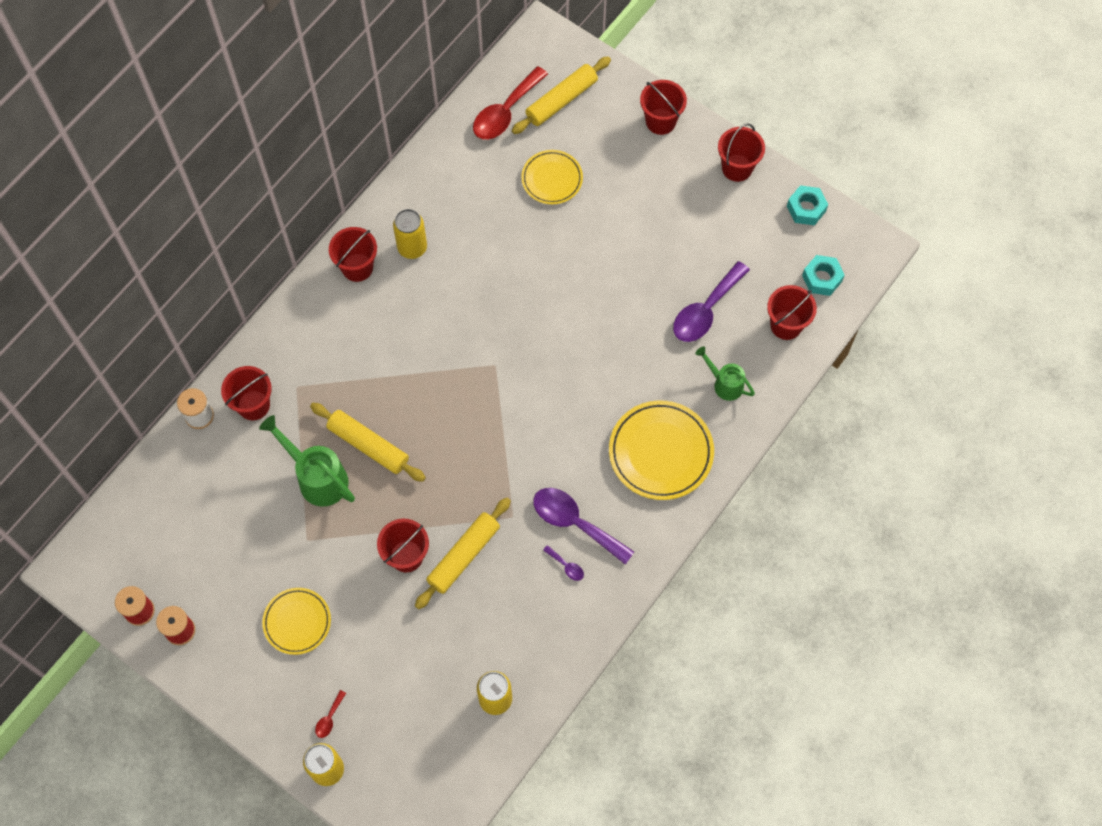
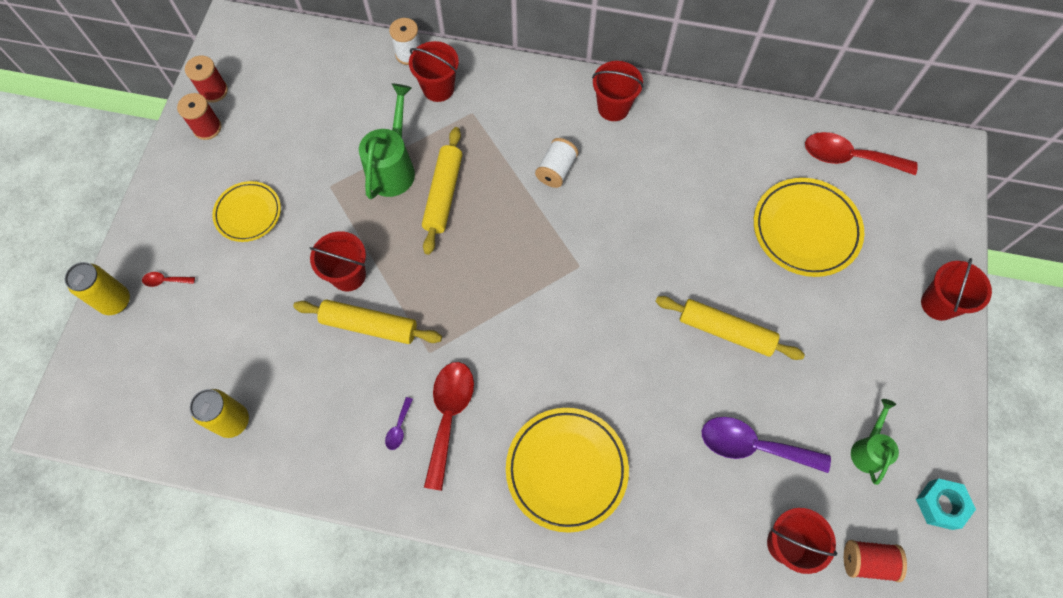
camera: 65 degrees right, 0 degrees up
(394, 342) = (556, 170): none -> white spool
(412, 248) = (659, 142): yellow can -> none
(552, 179) = (805, 230): yellow plate -> yellow plate, size x1.60
(561, 100) = (895, 200): yellow rolling pin -> yellow rolling pin (725, 331)
(575, 523) = (449, 416): purple spoon -> red spoon
(724, 384) = (679, 504): green watering can -> green watering can (868, 450)
(737, 168) = (938, 406): red bucket -> none
(822, 278) = (867, 561): turquoise nut -> red spool

